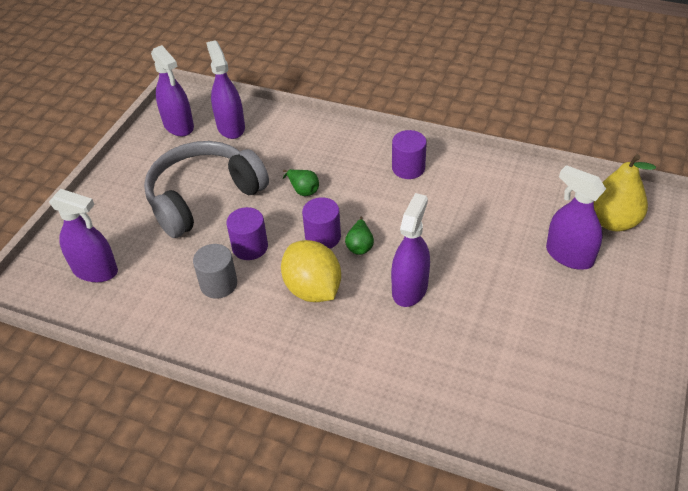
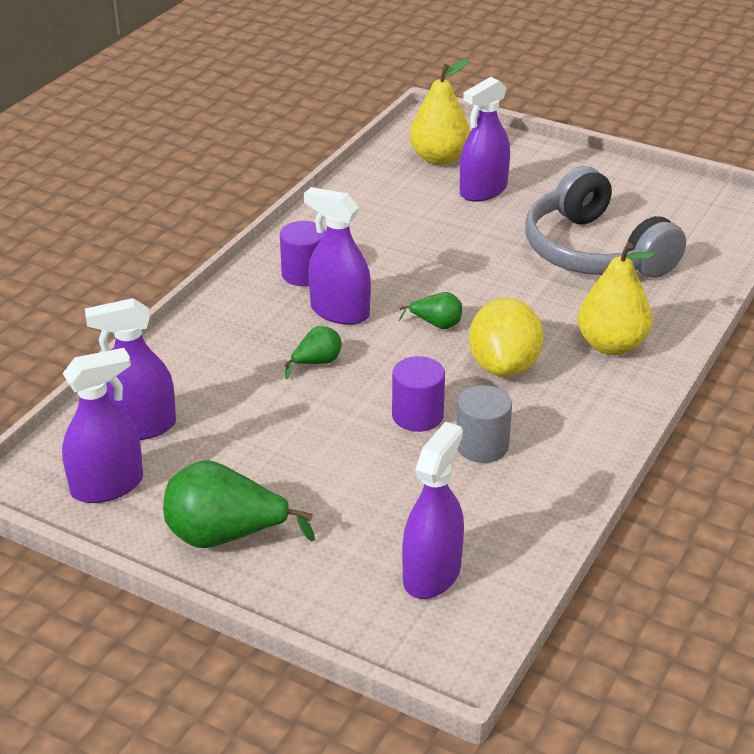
camera: 85 degrees left, 10 degrees down
(135, 177) = (225, 536): none -> green pear
(203, 197) = (301, 458): grey headphones -> grey headphones (594, 252)
(313, 289) = (504, 366): yellow lemon -> yellow lemon turned 60 degrees counterclockwise
(323, 237) = (414, 352): purple cylinder -> none
(351, 357) = (611, 345): none -> yellow pear
(410, 288) = (514, 295): purple spray bottle -> purple spray bottle (339, 312)

